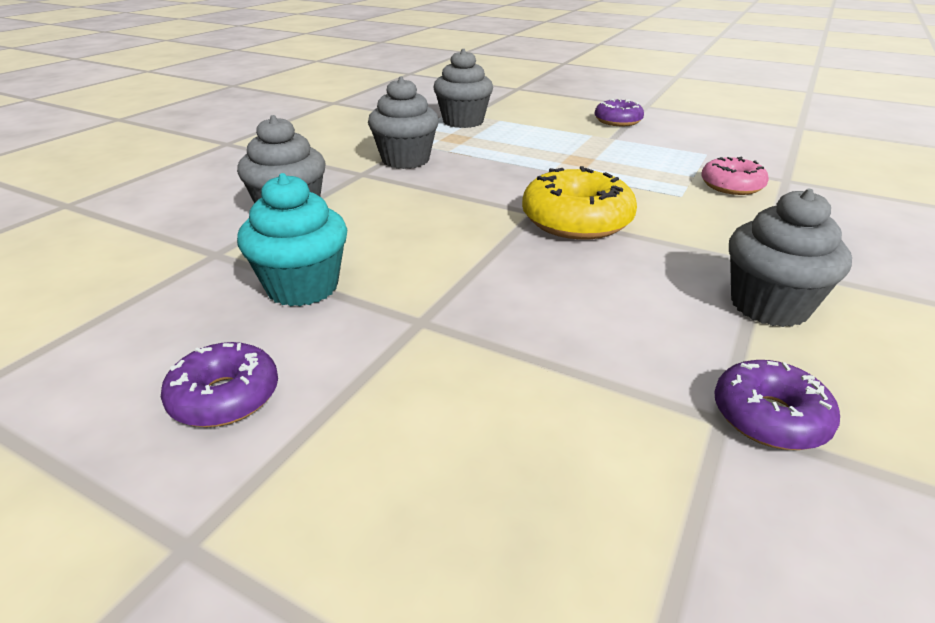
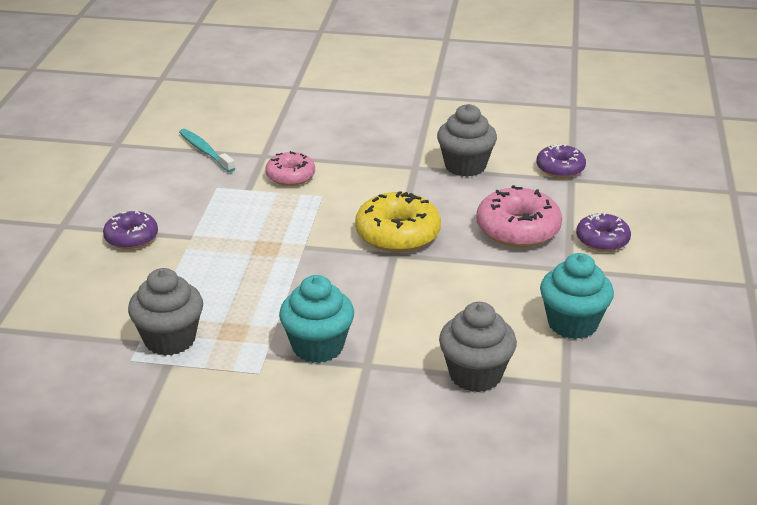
camera: 110 degrees left, 0 degrees up
(225, 397) = (680, 310): purple donut -> purple donut (602, 240)
(405, 160) = (318, 347): grey cupcake -> turquoise cupcake
(551, 305) = (518, 229): none -> pink donut
(790, 156) = (205, 151): none -> turquoise toothbrush

